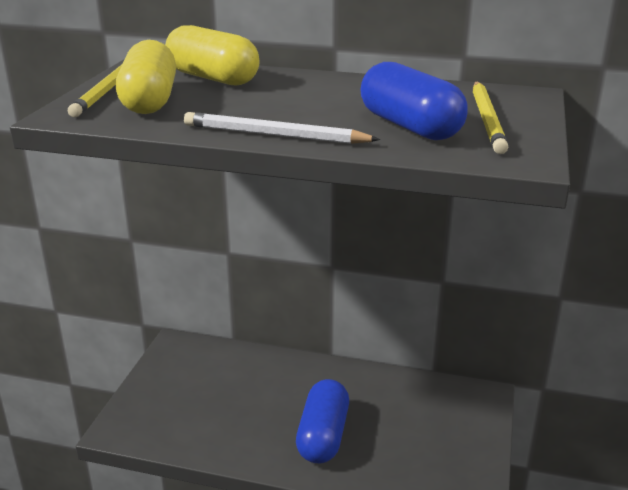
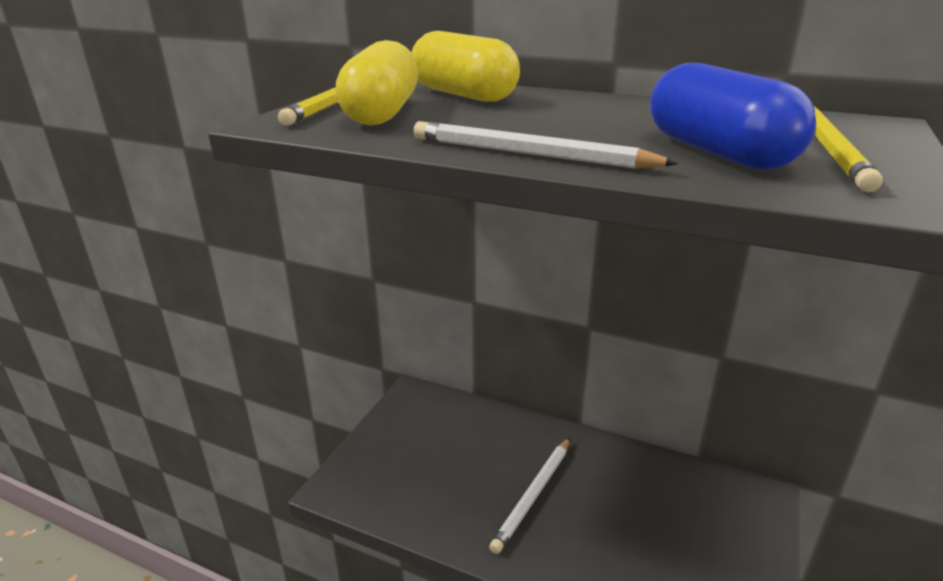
camera: 10 degrees right, 0 degrees up
(295, 415) = (533, 495): none -> white pencil
(323, 436) = (564, 526): blue capsule -> none

